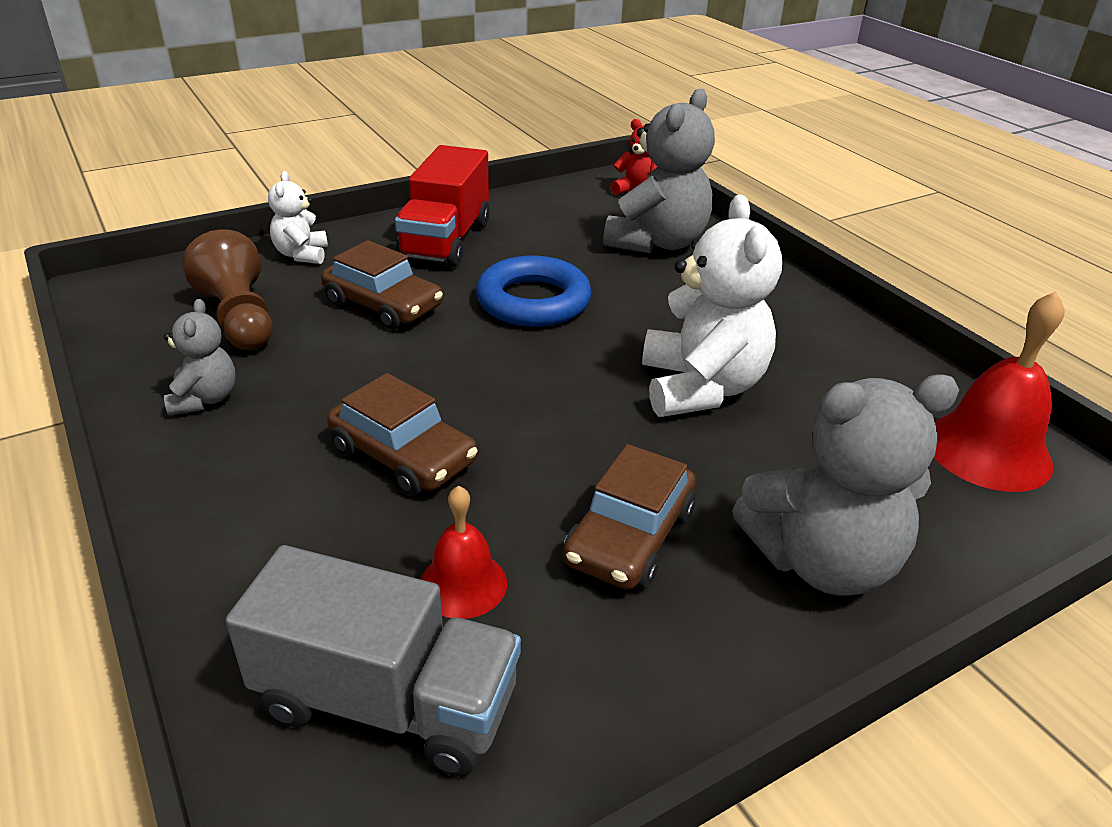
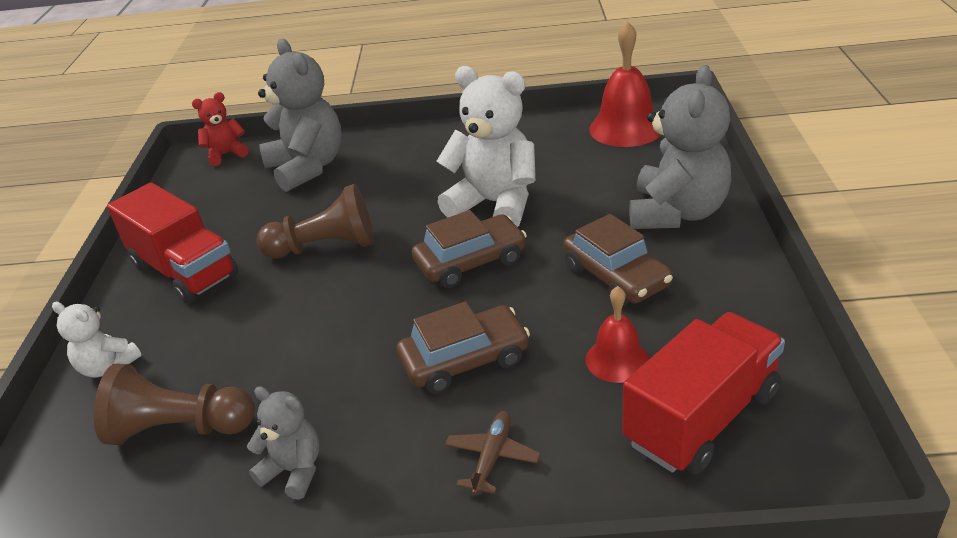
camera: 55 degrees left, 0 degrees up
(259, 525) = (492, 457): none -> brown plane
(383, 305) = (251, 330): brown car -> brown car (471, 262)
(386, 701) = (702, 418): grey truck -> red truck
(533, 301) = (326, 247): blue ring -> brown pawn

